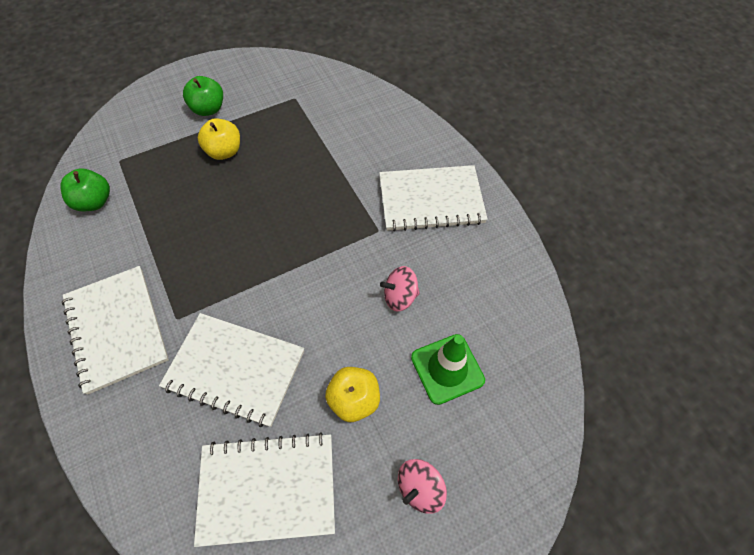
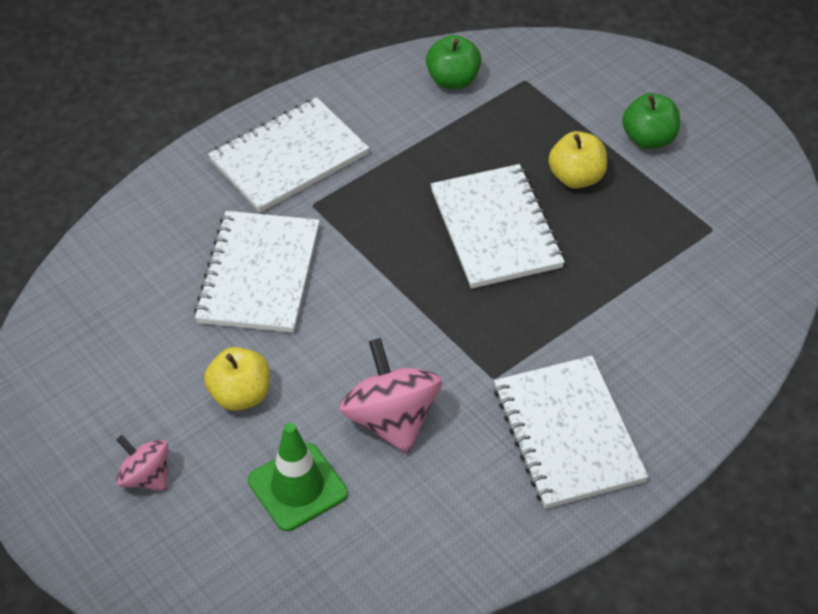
camera: 80 degrees right, 10 degrees down
(267, 489) = (131, 337): white notebook -> white notebook (495, 229)
(400, 296) = (392, 420): pink spinning top -> pink spinning top, size x1.68

